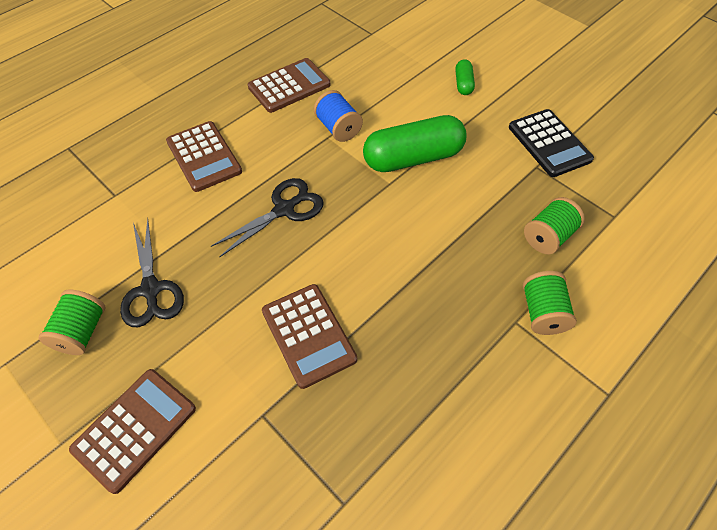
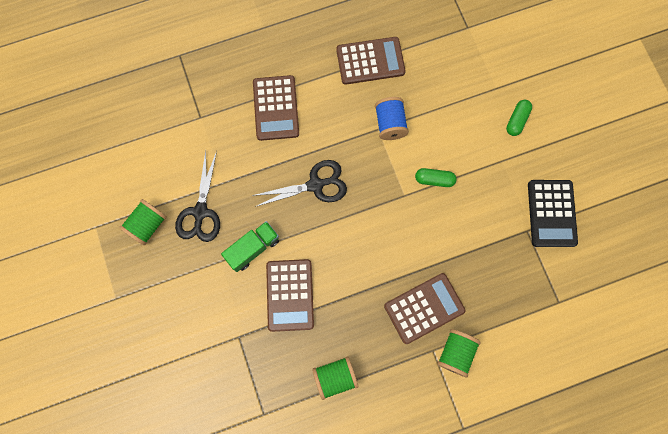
camera: 25 degrees right, 20 degrees up
(135, 429) = (160, 309): brown calculator -> brown calculator (424, 308)
(237, 302) = (253, 248): none -> green truck
(413, 158) = (434, 180): green capsule -> green capsule, size x0.46
(548, 236) = (497, 296): green spool -> green spool (335, 377)

